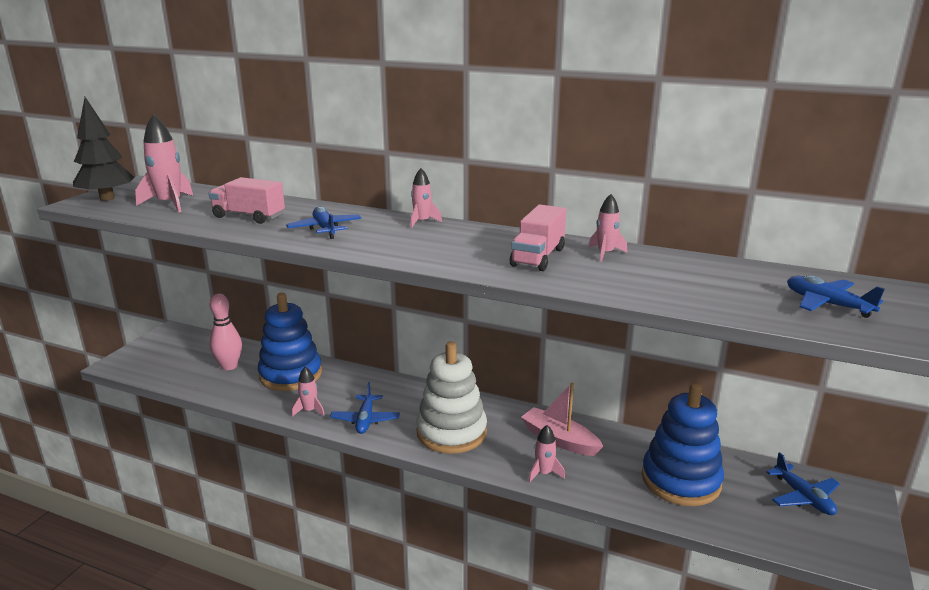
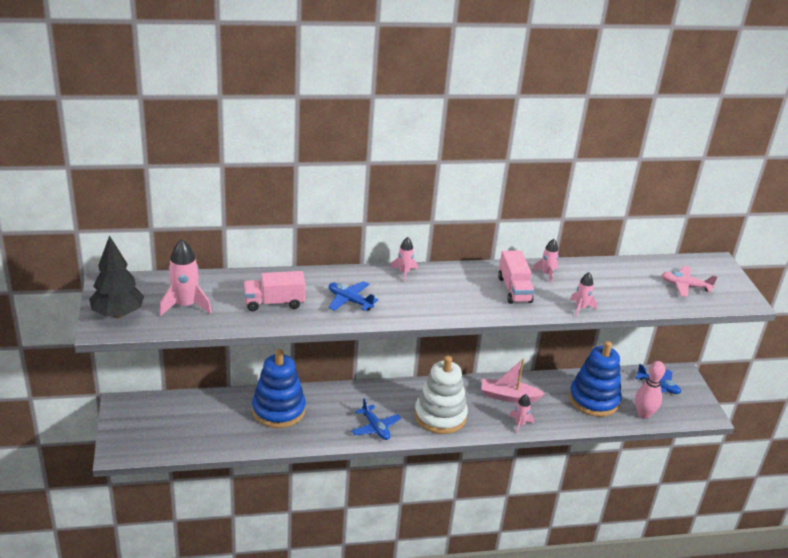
camera: 35 degrees left, 10 degrees up
(229, 366) = (219, 420): pink bowling pin -> pink bowling pin (643, 414)
(309, 411) = (328, 435): pink rocket -> pink rocket (580, 308)
(827, 304) = (685, 286): blue plane -> pink plane

